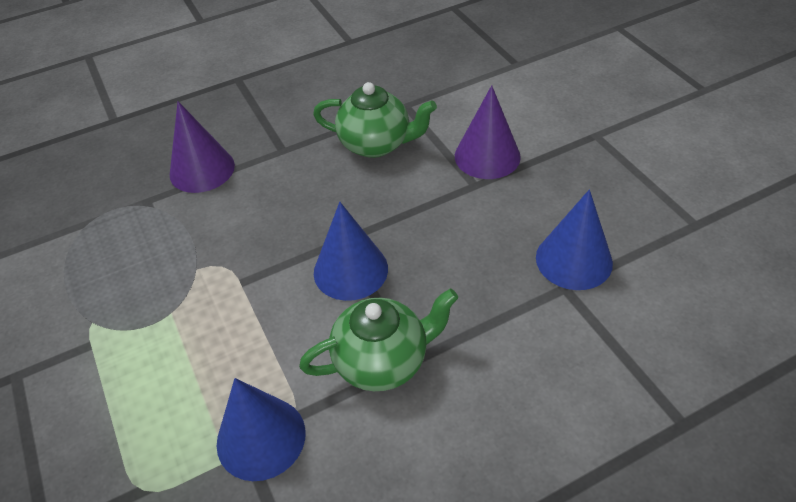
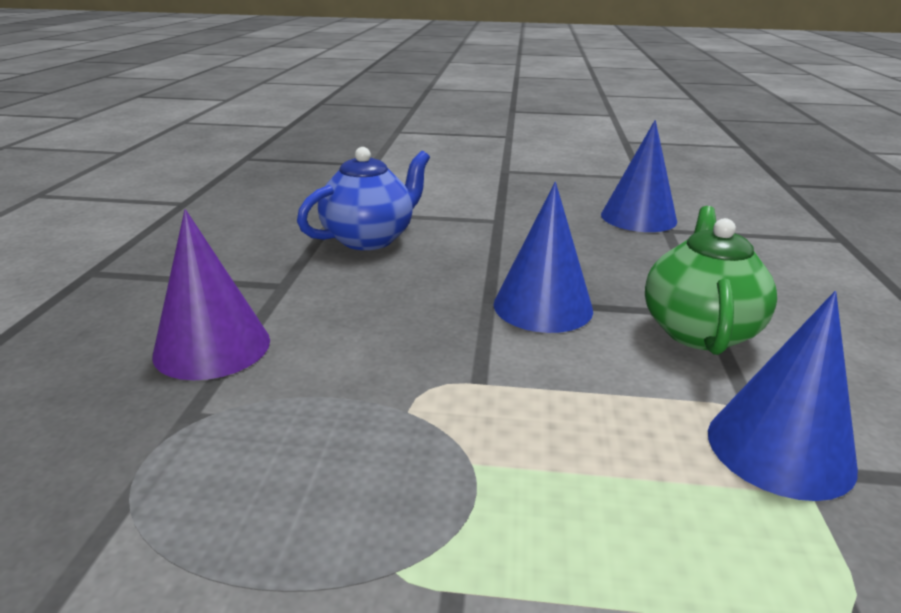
camera: 60 degrees left, 20 degrees down
(376, 144) = (369, 239): green teapot -> blue teapot
(487, 156) = (469, 206): purple cone -> none

